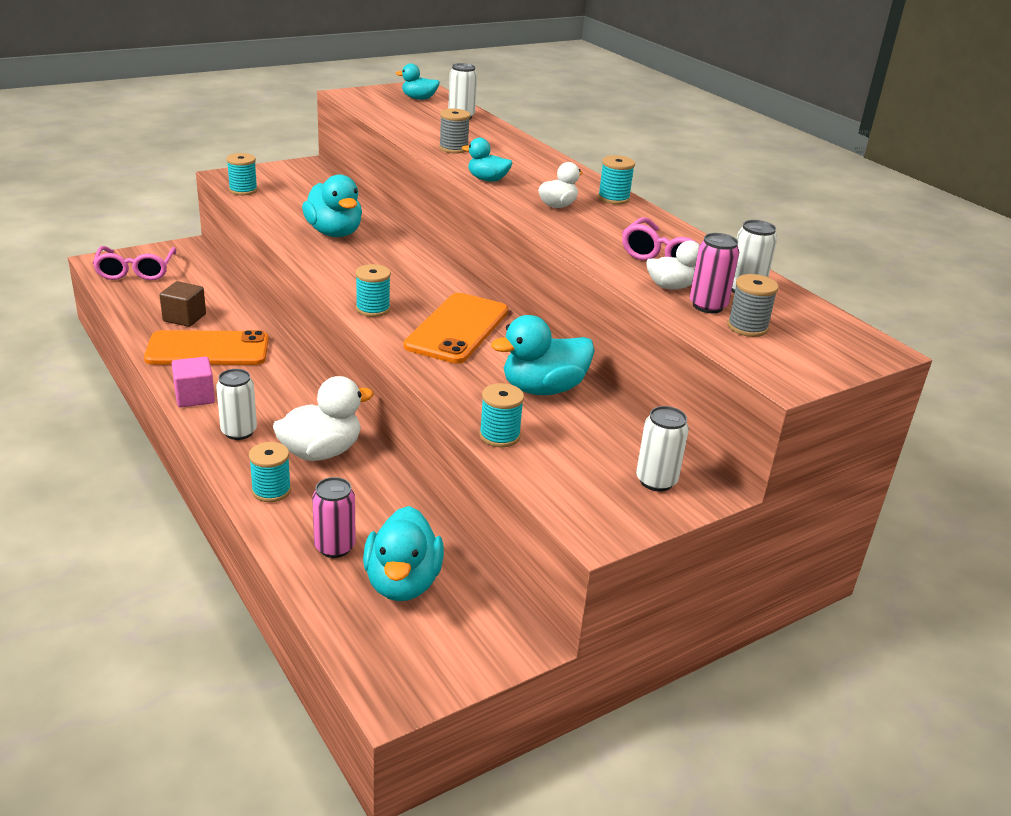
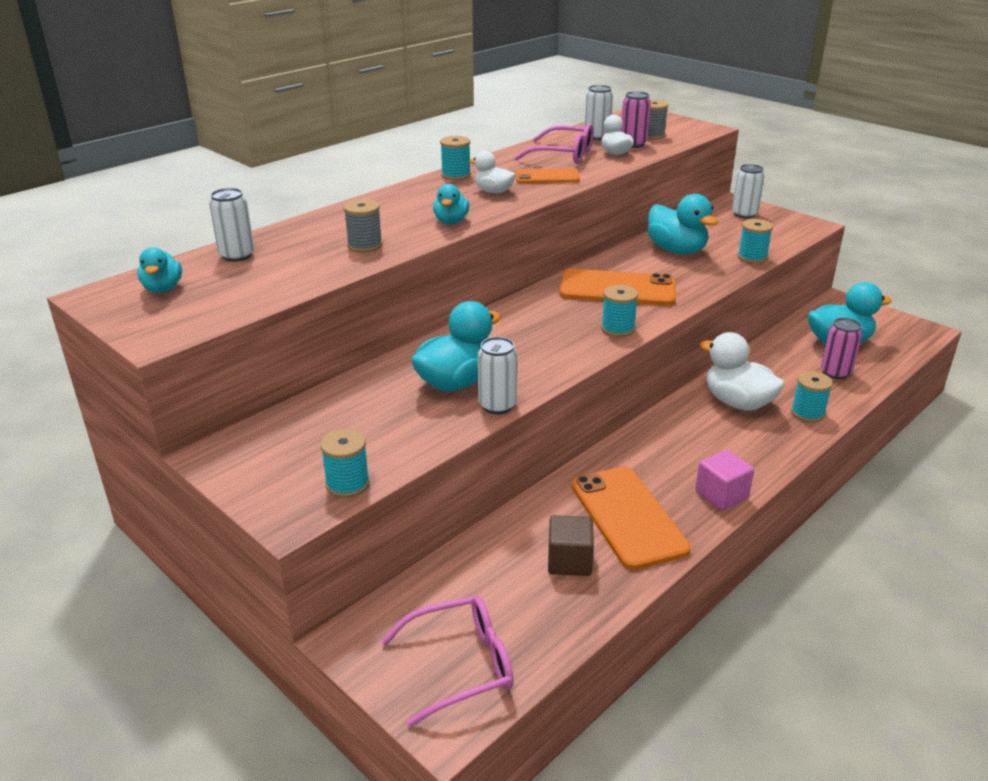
camera: 100 degrees left, 0 degrees up
(239, 432) = (750, 451): white can -> white can (497, 405)
(593, 235) = (547, 177): none -> orange phone

